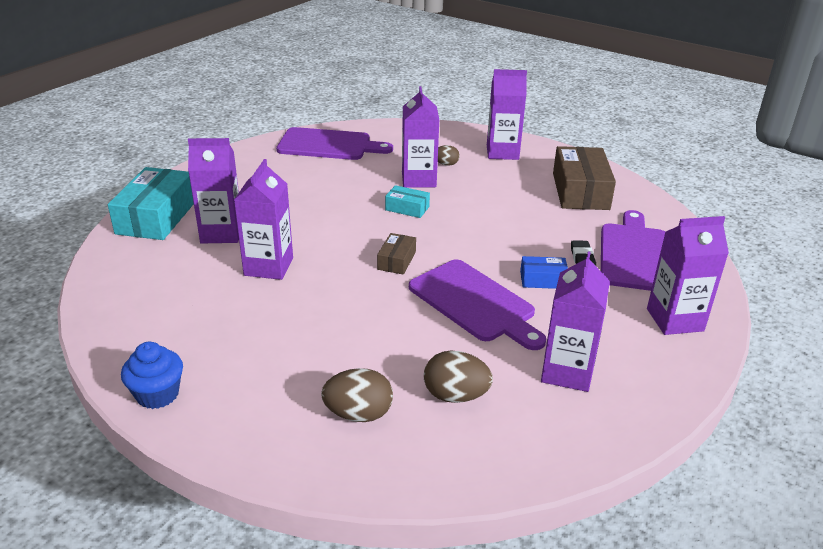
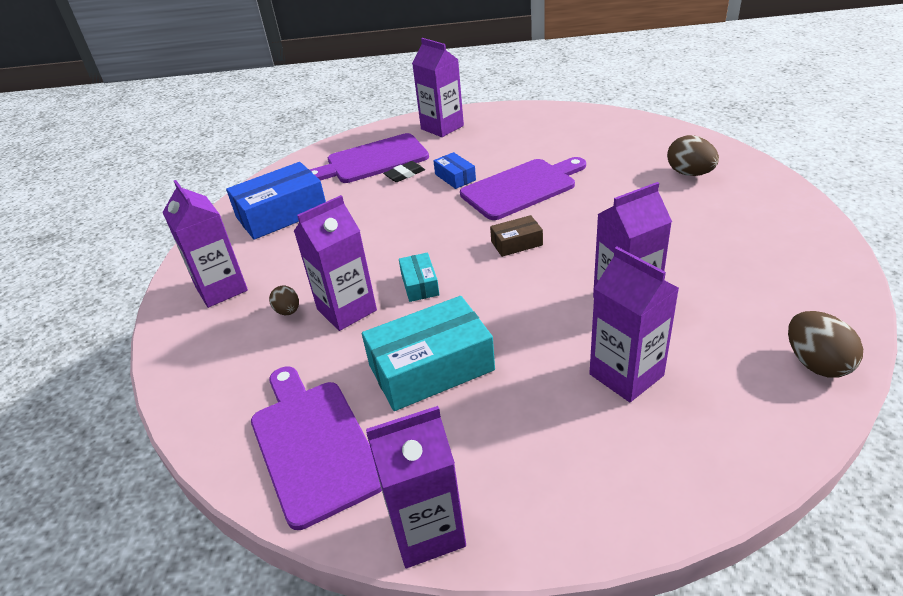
camera: 120 degrees left, 5 degrees up
(157, 217) = (679, 462): turquoise box -> turquoise box (431, 367)
(157, 394) = (822, 247): blue cupcake -> none
(455, 396) = (621, 155): brown egg -> brown egg (816, 363)
(475, 303) = (522, 188): purple cutting board -> purple cutting board turned 45 degrees clockwise
(567, 372) = (544, 137): purple carton -> purple carton (427, 530)
(580, 191) = (281, 214): brown box -> blue box

